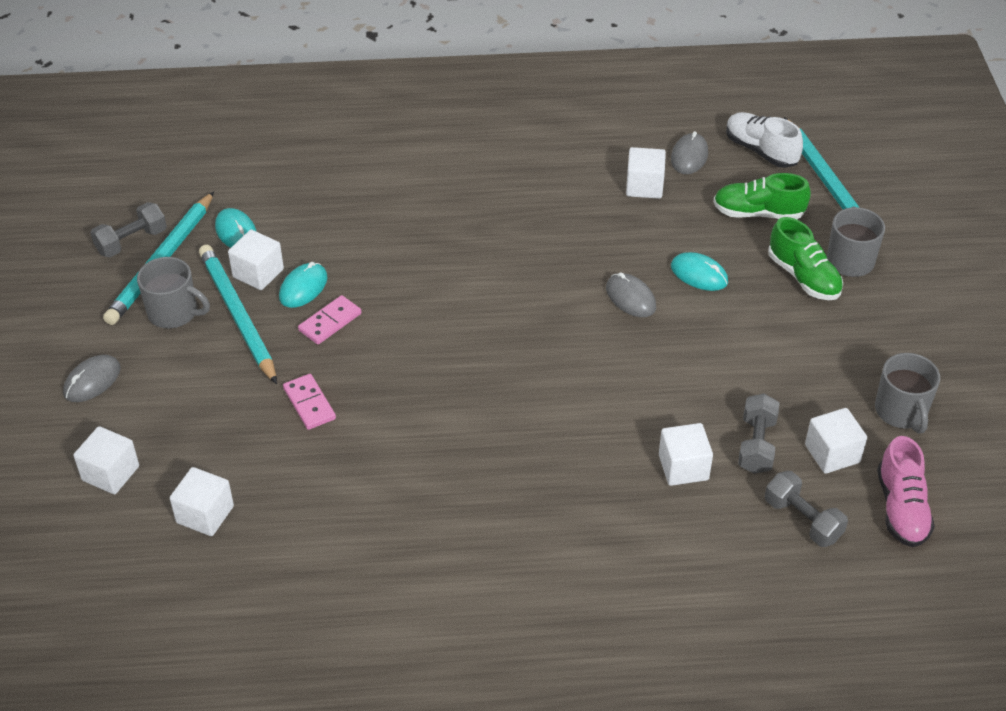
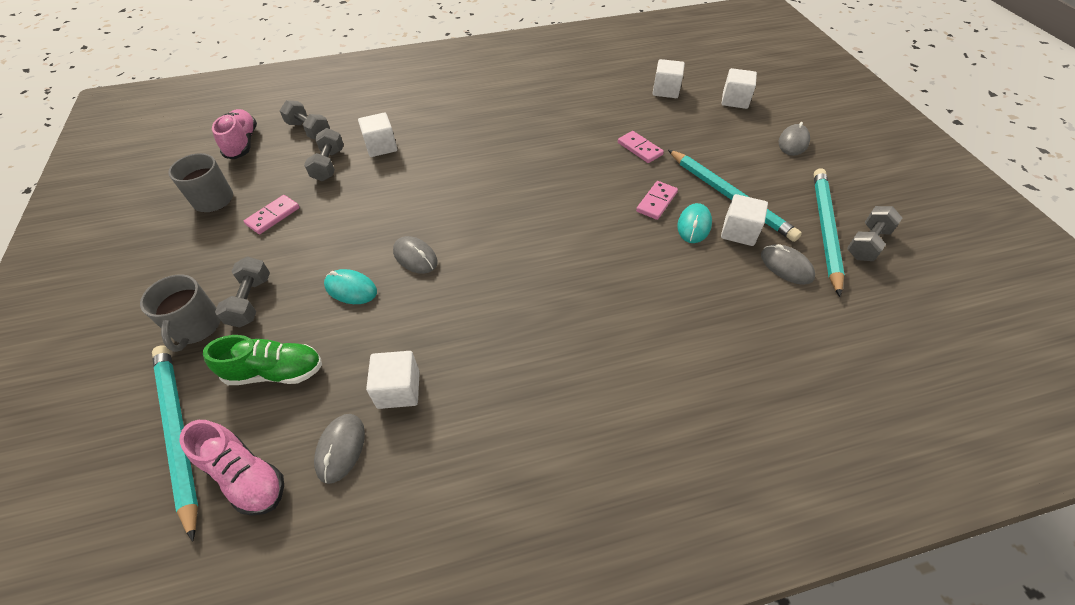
camera: 170 degrees right, 5 degrees up
(174, 313) = (778, 192): grey mug -> none
(236, 232) = (786, 266): turquoise mouse -> grey mouse
(761, 151) = (245, 476): white shoe -> pink shoe
(803, 277) = (251, 301): green shoe -> grey dumbbell
(812, 374) = (273, 216): none -> pink domino
(832, 453) = (277, 167): white cube -> none

